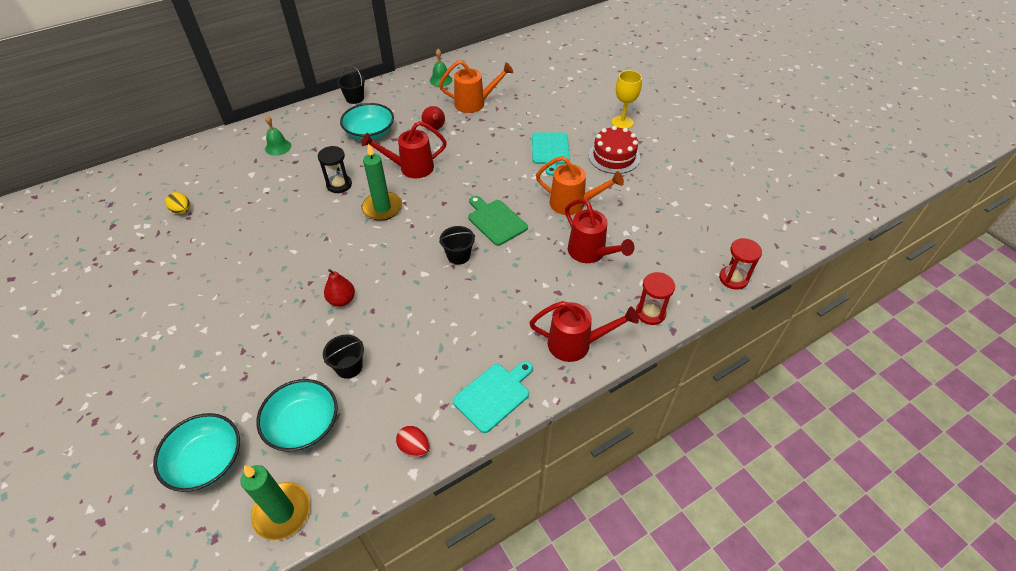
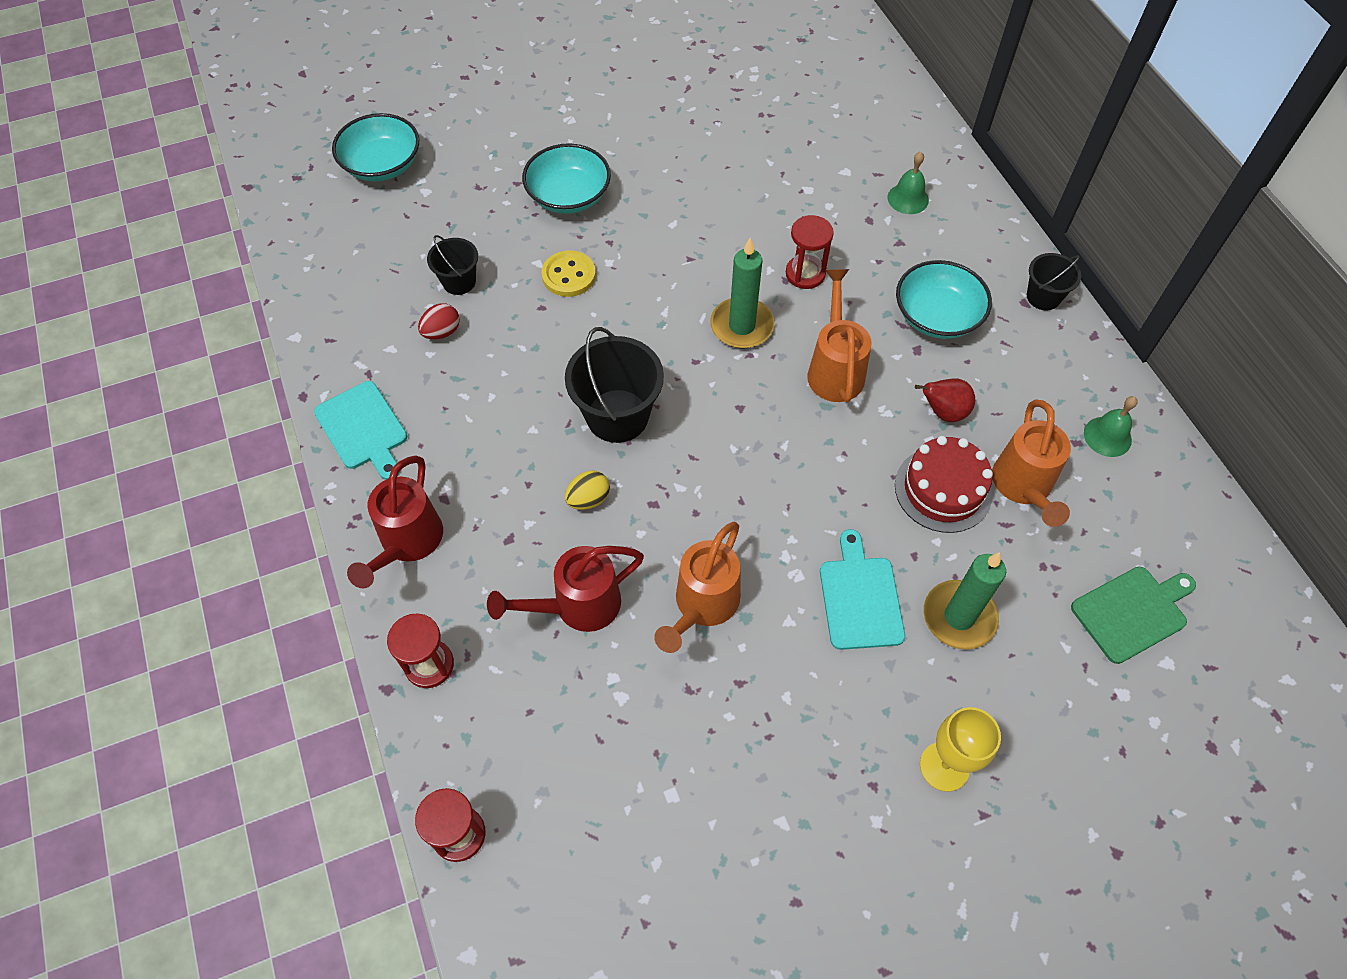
camera: 100 degrees right, 10 degrees up
(182, 211) = (775, 107): yellow egg -> yellow egg (588, 499)
(282, 512) = (300, 226): green candle -> green candle (959, 617)
(303, 425) = (394, 240): turquoise bowl -> turquoise bowl (568, 196)
(339, 185) = (805, 274): black hourglass -> red hourglass
(342, 300) = (569, 275): red pear -> yellow button
(411, 168) = (835, 369): red watering can -> orange watering can
(414, 447) = (325, 340): red egg -> red egg (442, 332)
(458, 255) = (617, 416): black bucket -> black bucket, size x1.75
(495, 221) = (683, 476): green cutting board -> green cutting board (1132, 612)
(550, 150) = (860, 598): turquoise cutting board -> turquoise cutting board turned 75 degrees clockwise
(614, 156) = (828, 715): red cake -> red cake (943, 489)

